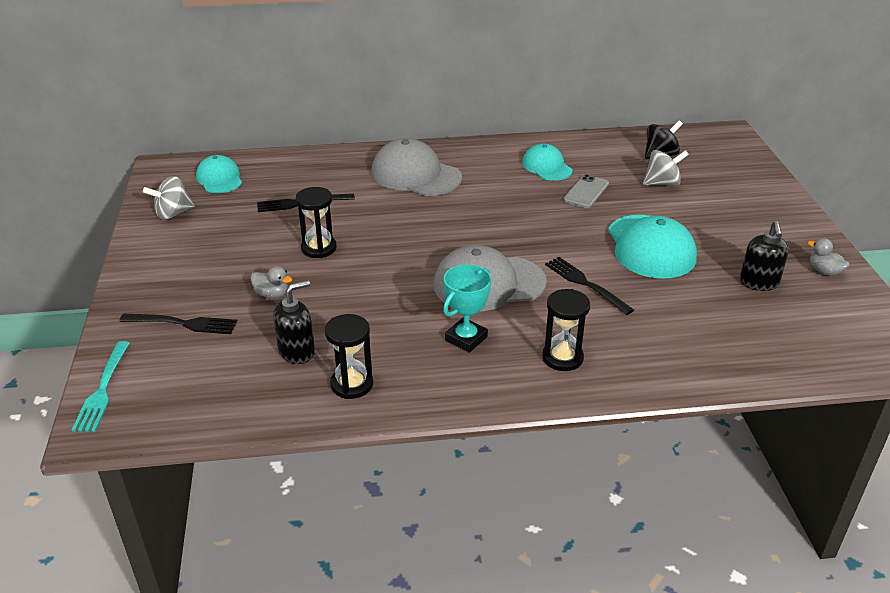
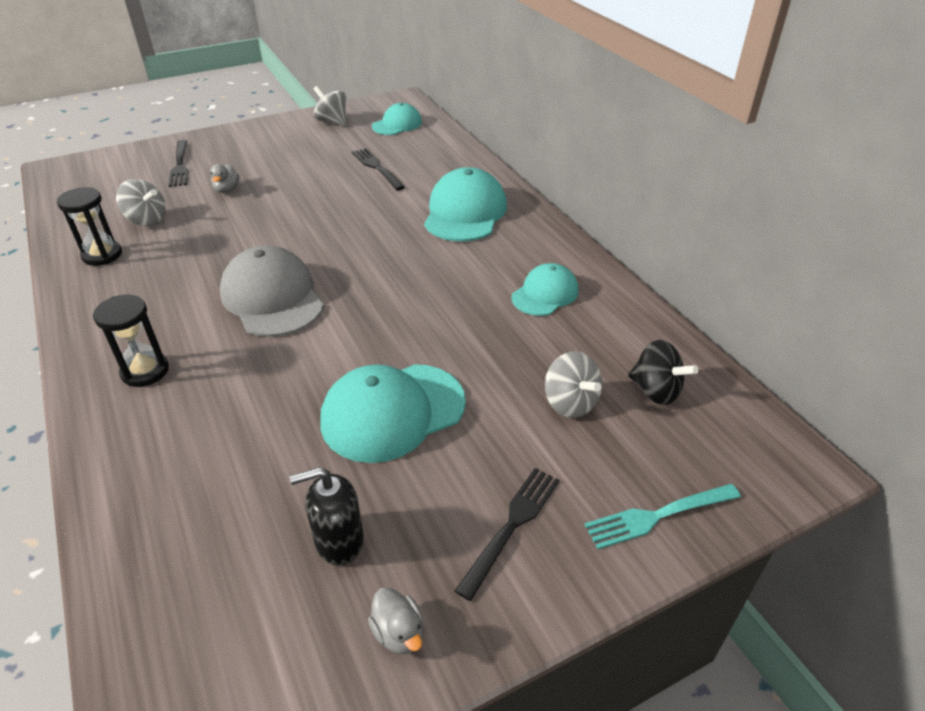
camera: 70 degrees right, 5 degrees up
(103, 389) = (99, 159): turquoise fork -> turquoise fork (658, 516)
(297, 352) = (147, 220): black soap dispenser -> grey spinning top
(319, 248) = (304, 193): black hourglass -> none
(415, 175) = (465, 212): grey cap -> turquoise cap
(466, 338) = (173, 302): turquoise trophy -> none
(585, 284) = (289, 367): black fork -> black fork (511, 526)
(586, 192) = (502, 335): grey phone -> none
(824, 271) = (399, 633): grey duck -> grey duck turned 120 degrees clockwise

